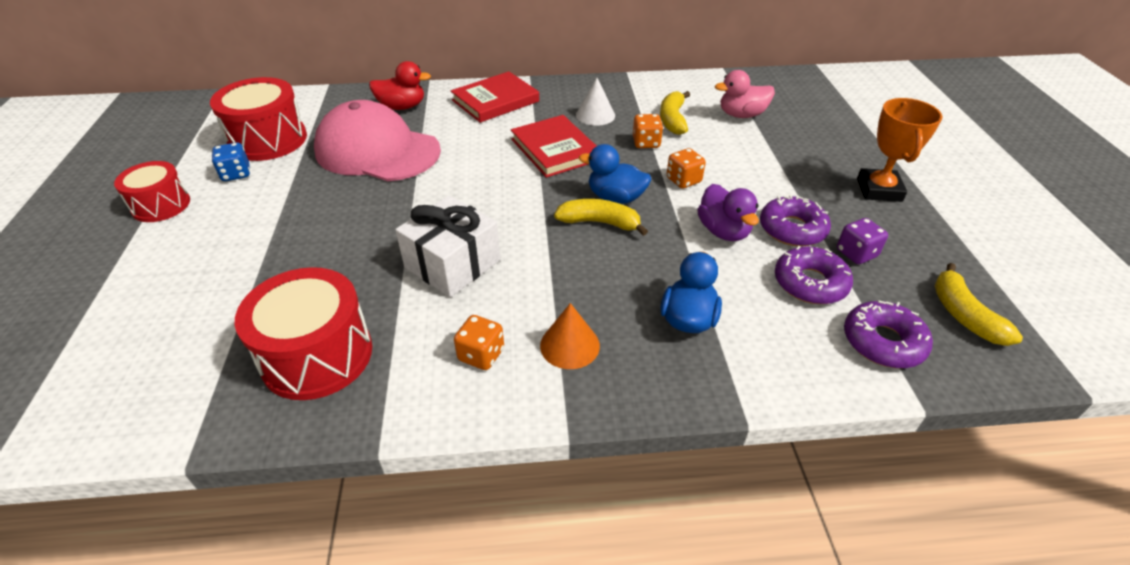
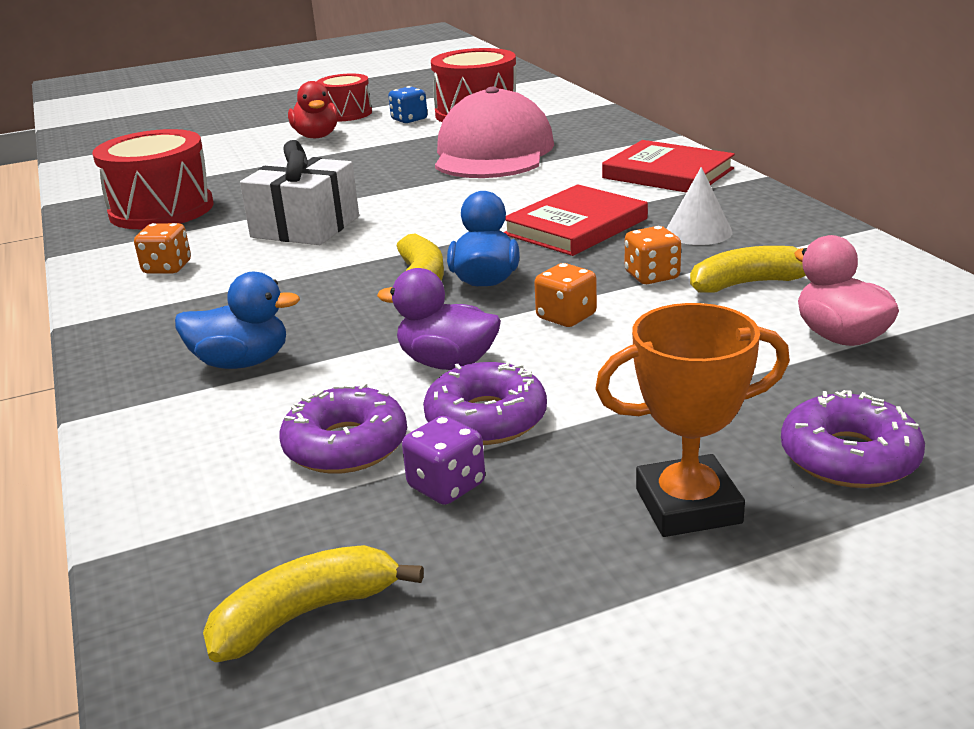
camera: 75 degrees right, 15 degrees down
(402, 107) = (598, 139): red duck -> red duck (316, 136)
(569, 345) = (185, 304): orange cone -> none
(723, 231) = (447, 363): purple duck -> purple duck turned 60 degrees clockwise
(883, 342) = (218, 520): purple donut -> purple donut (849, 457)

